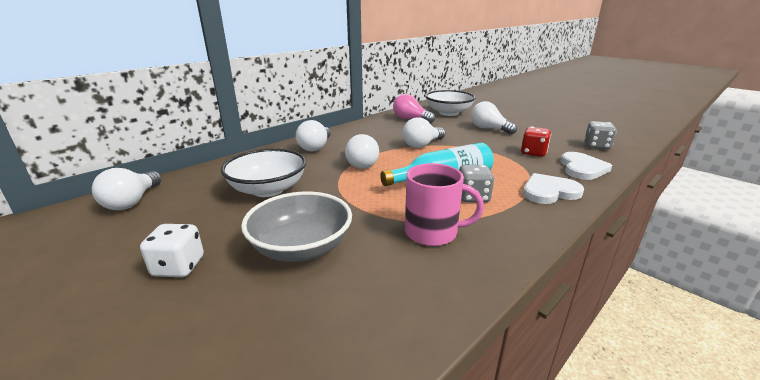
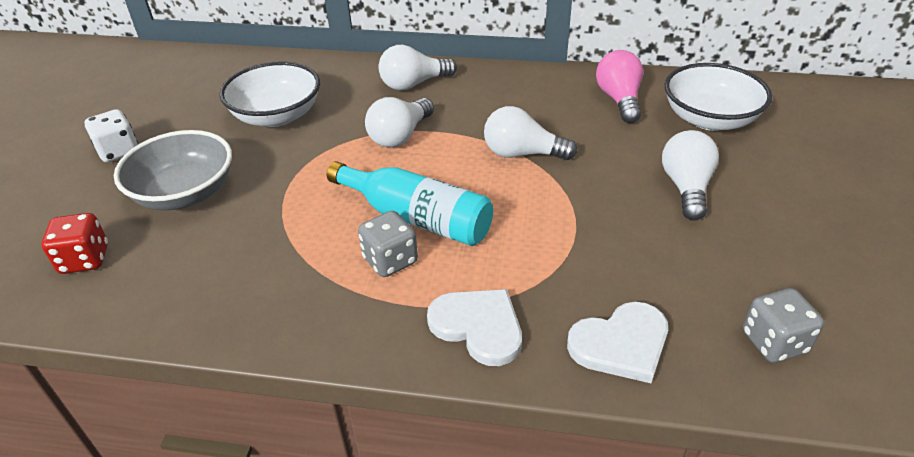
camera: 55 degrees right, 15 degrees up
(132, 201) = (194, 68): white light bulb -> none
(433, 232) = (273, 261): pink mug -> none
(533, 153) = (627, 270): red dice -> red dice (85, 259)

